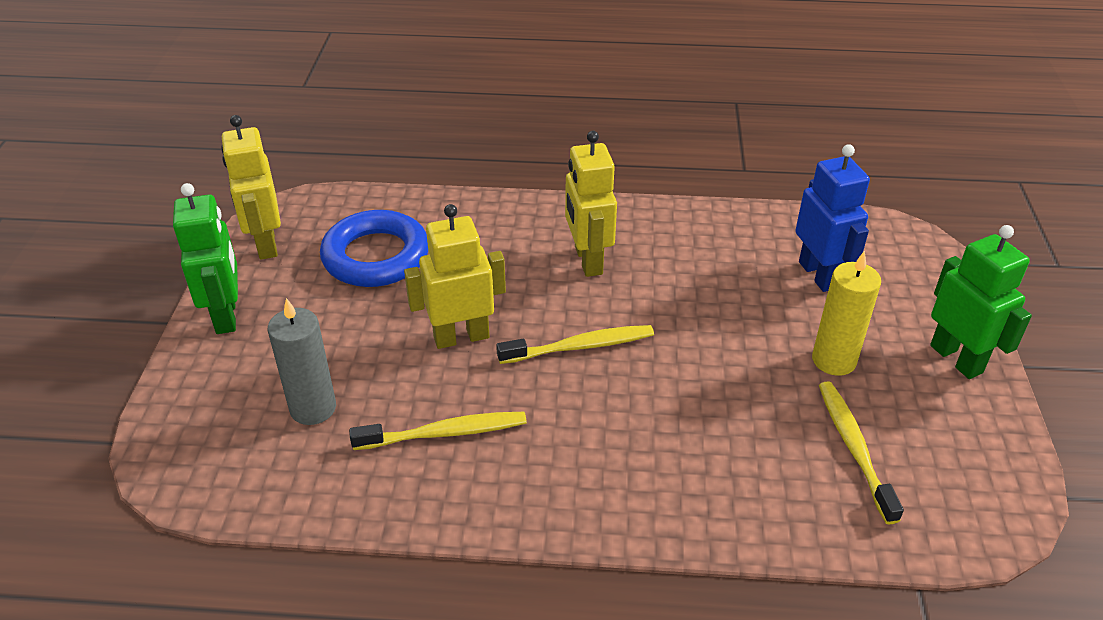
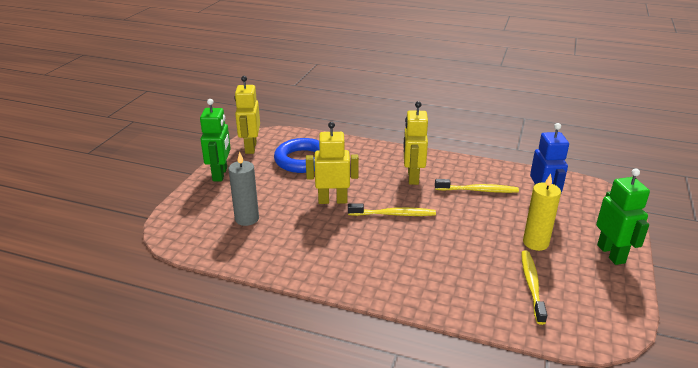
camera: 15 degrees right, 10 degrees down
(445, 433) = (308, 240): yellow toothbrush -> yellow toothbrush (478, 190)

